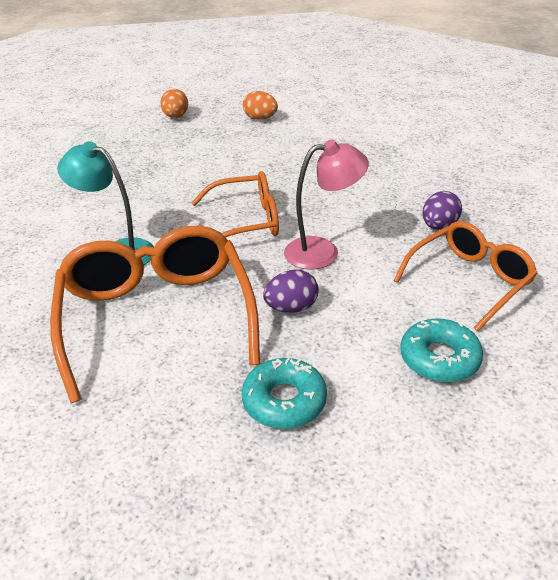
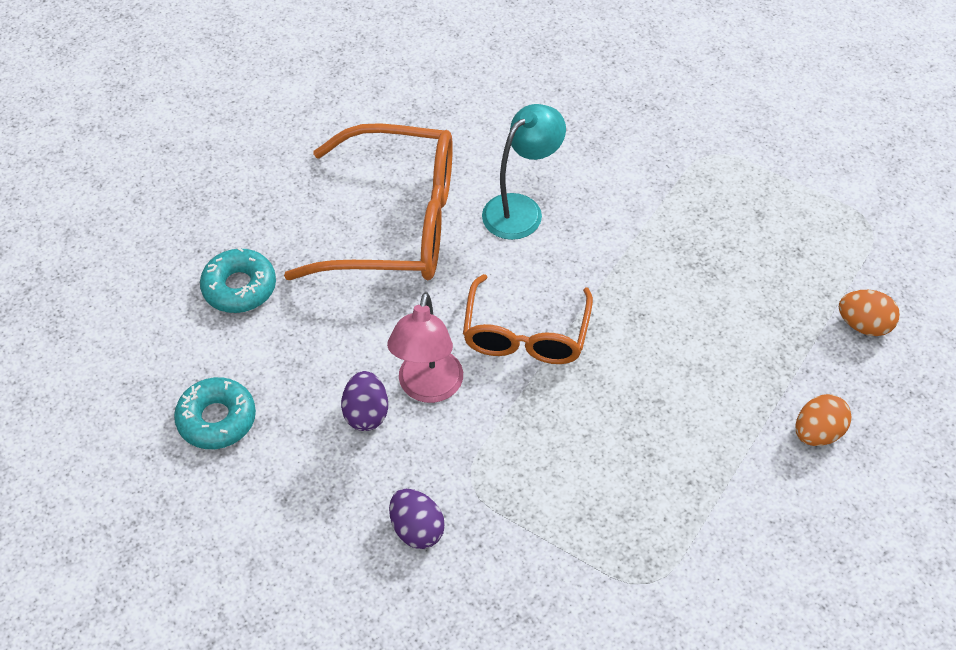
camera: 110 degrees right, 15 degrees up
(291, 308) = (351, 329): purple egg -> purple egg (366, 413)
(470, 280) = (304, 506): orange glasses -> none

